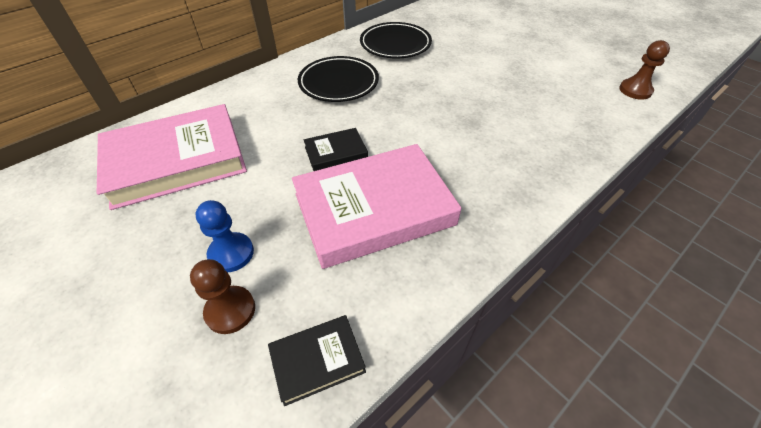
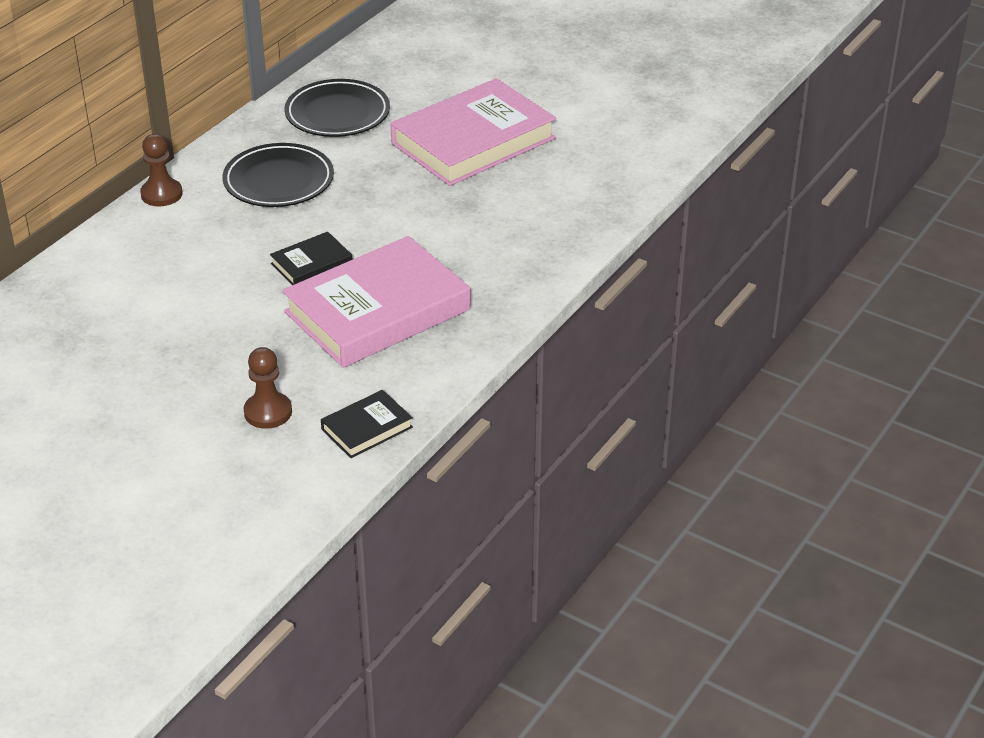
camera: 15 degrees left, 10 degrees down
(176, 161) = (121, 303): pink book -> pink book (473, 141)
(231, 253) = (242, 372): blue pawn -> none
(635, 90) = (666, 133): brown pawn -> brown pawn (161, 194)

